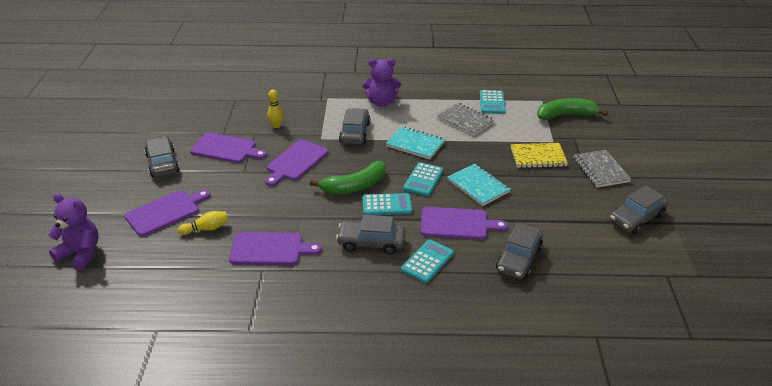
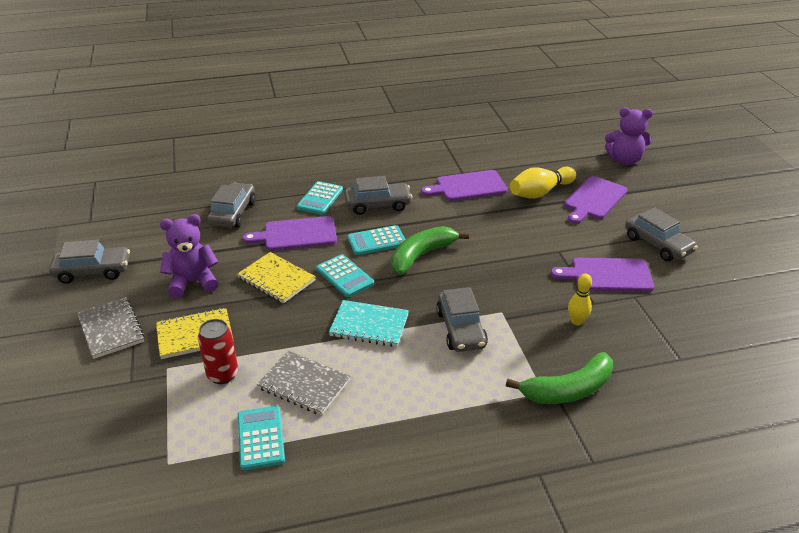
camera: 165 degrees right, 0 degrees up
(206, 229) = (540, 192): yellow bowling pin -> yellow bowling pin, size x1.65
(296, 162) = (509, 273): purple cutting board -> none
(381, 102) = (450, 399): purple teddy bear -> purple teddy bear (193, 282)
(423, 180) = (344, 276): turquoise calculator -> turquoise calculator turned 135 degrees clockwise
(478, 186) = (276, 279): turquoise notebook -> yellow notebook
(516, 132) = (222, 375): none -> red can
(566, 115) = (131, 431): green banana -> green banana (568, 390)
(636, 218) = (93, 271): grey car -> grey car turned 45 degrees clockwise

